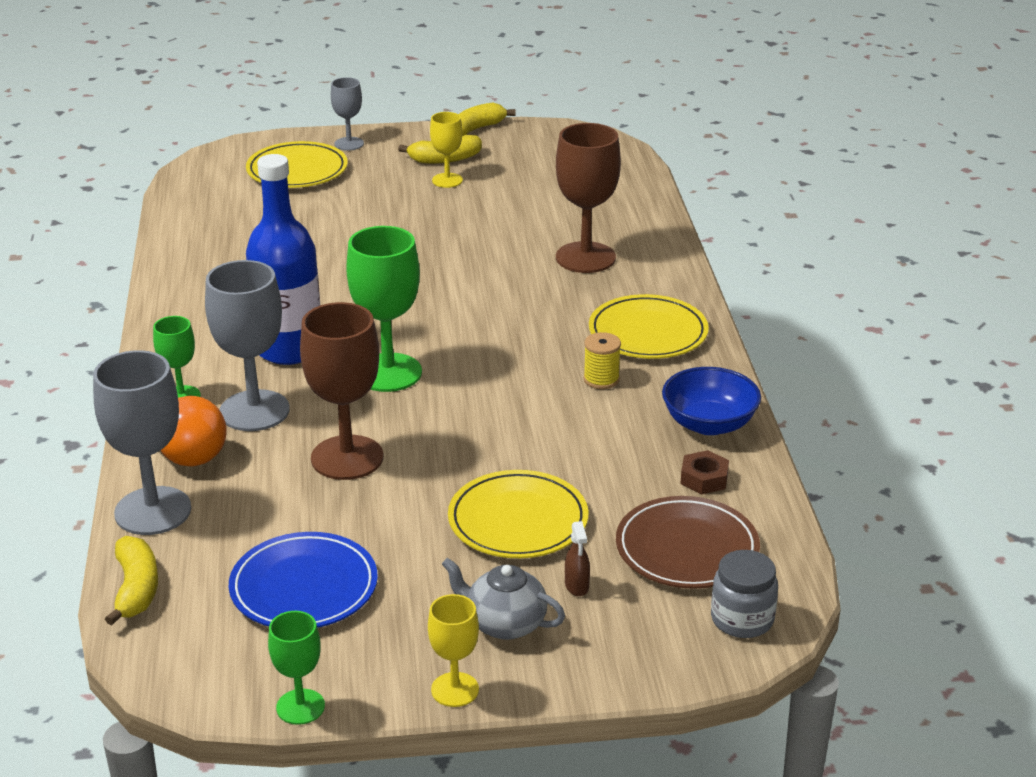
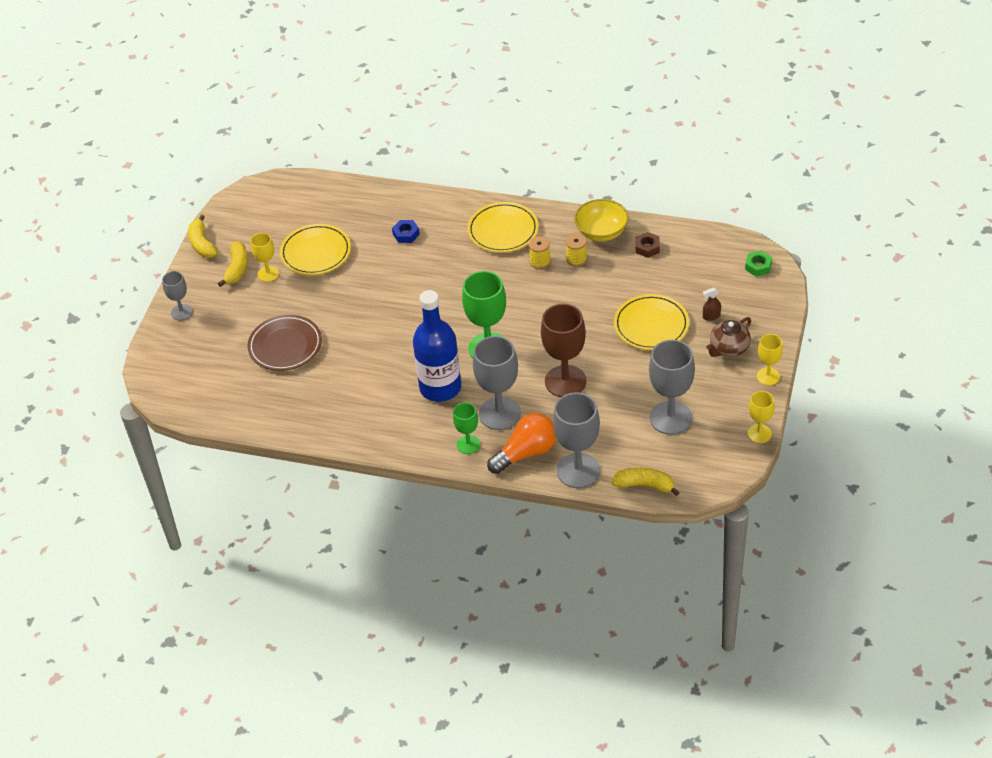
camera: 65 degrees left, 15 degrees up
(297, 170) = (206, 346): yellow plate -> yellow plate (316, 252)
(300, 707) = (759, 433): green goblet -> yellow goblet
(304, 587) = (671, 418): blue plate -> grey goblet
(504, 624) = (729, 348): grey teapot -> brown teapot
(576, 586) = (711, 316): brown spray bottle -> brown spray bottle turned 150 degrees clockwise
(585, 258) = (406, 234): brown goblet -> blue nut
(629, 412) = (576, 259): none -> yellow spool
(687, 548) = (699, 270): brown plate -> brown plate (285, 346)
(709, 424) = (601, 232): blue bowl -> yellow bowl
(742, 619) = (758, 266): grey jar -> green nut

